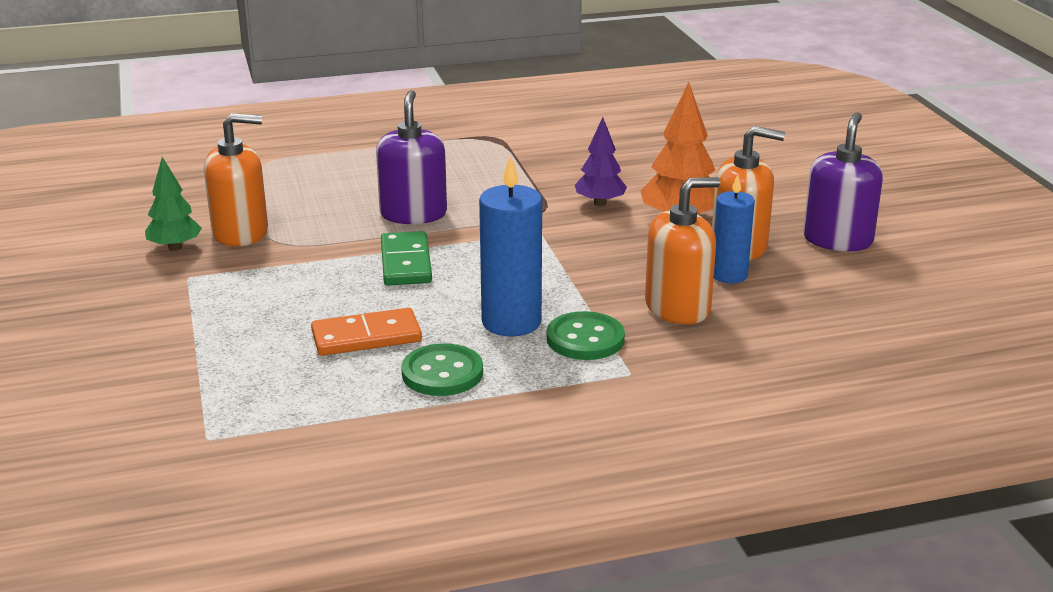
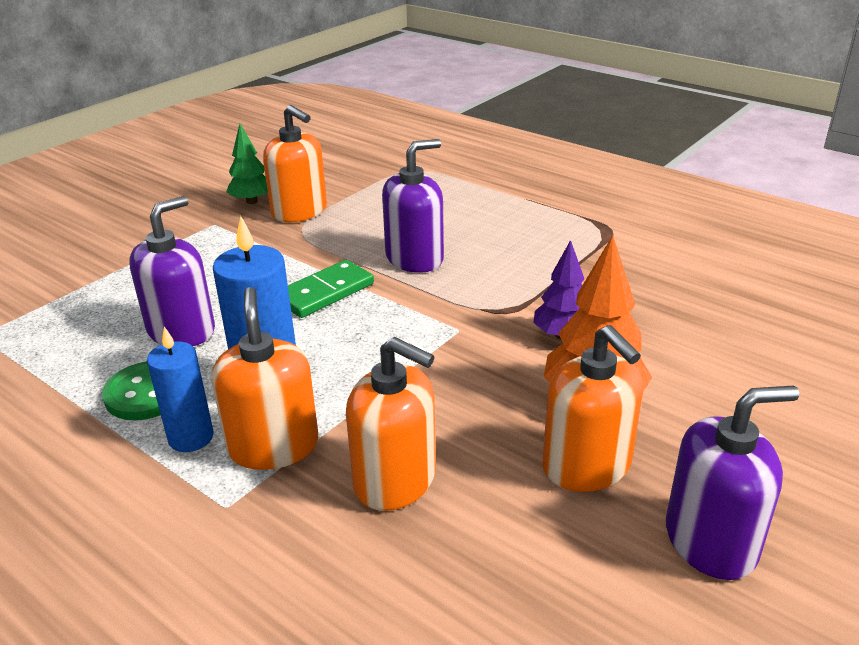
camera: 55 degrees right, 5 degrees up
(366, 337) = (181, 331): orange domino -> purple soap dispenser
(585, 339) = (273, 446): green button -> orange soap dispenser
(729, 275) = (510, 486): blue candle -> blue candle (191, 437)

